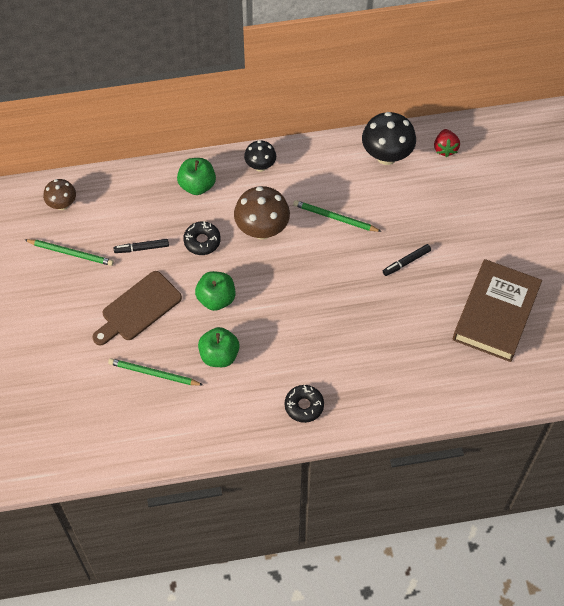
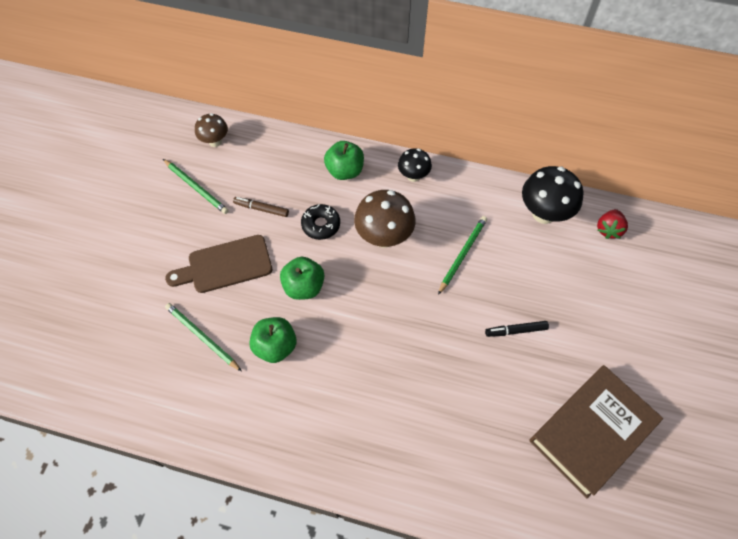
camera: 25 degrees right, 0 degrees up
(141, 248) = (261, 209): black marker -> brown marker
(304, 406) = (332, 442): black donut -> none
(335, 218) = (462, 254): green pencil -> green pencil turned 75 degrees clockwise

